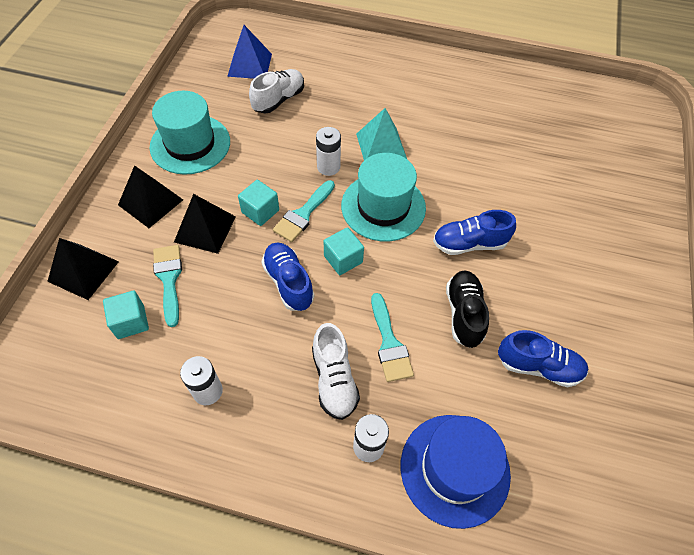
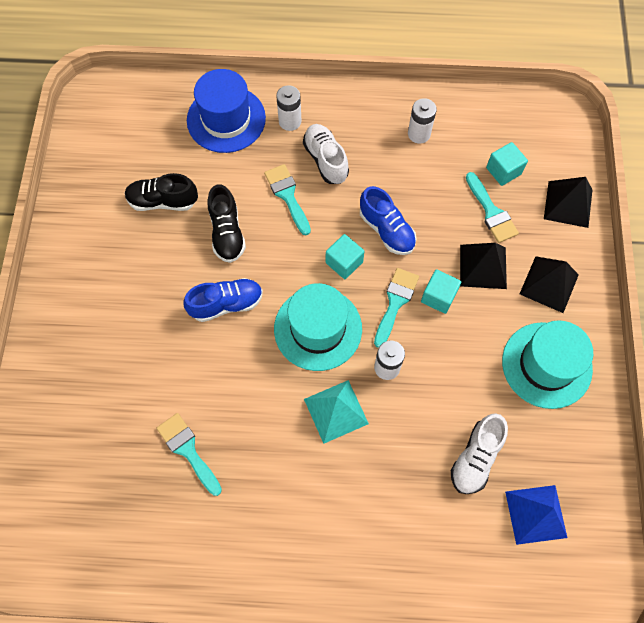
camera: 170 degrees right, 10 degrees up
(508, 143) = (188, 450): none -> turquoise brush
(538, 366) = (163, 201): blue shoe -> black shoe

